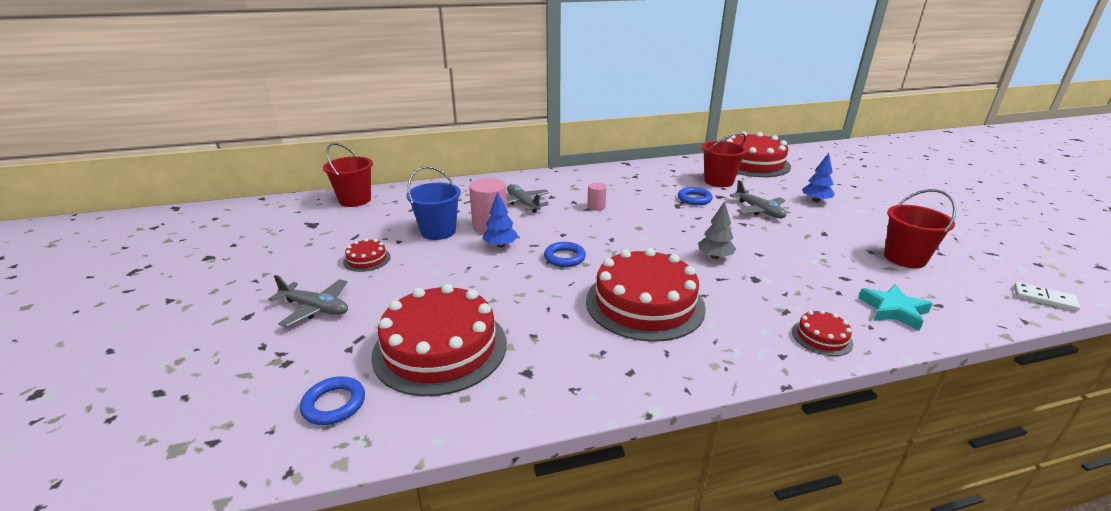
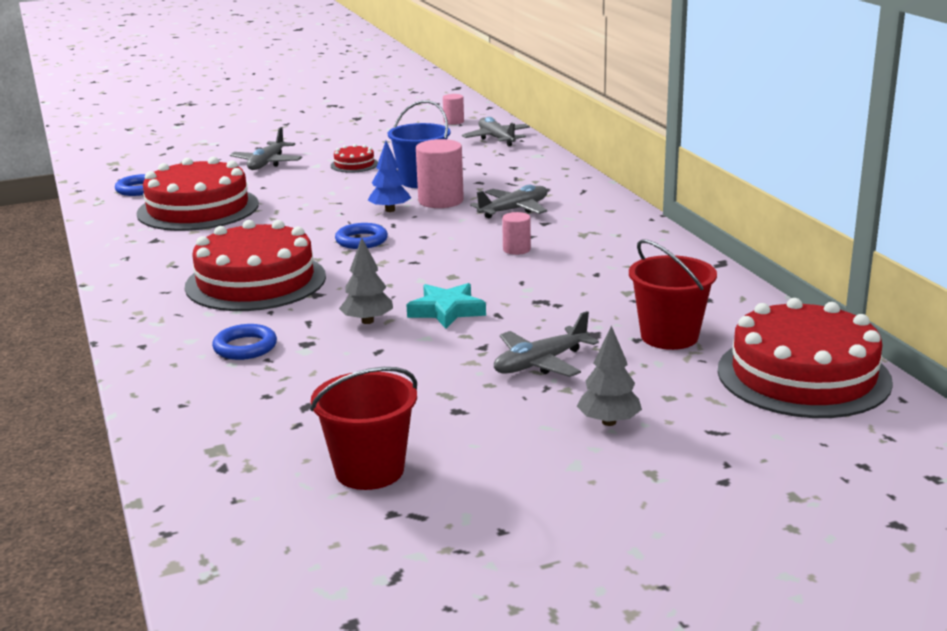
camera: 85 degrees right, 5 degrees down
(286, 213) = (453, 122): none -> pink cylinder
(355, 200) = (496, 138): red bucket -> grey plane
(694, 199) = (573, 314): blue ring -> blue ring (245, 347)
(815, 201) = (609, 422): blue tree -> grey tree
(822, 337) = (168, 370): red cake -> none
(893, 310) = (215, 428): turquoise star -> turquoise star (447, 311)
(1044, 299) = (224, 578): white domino -> none

